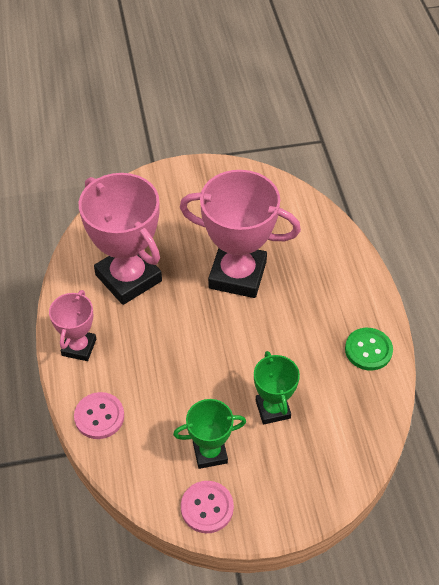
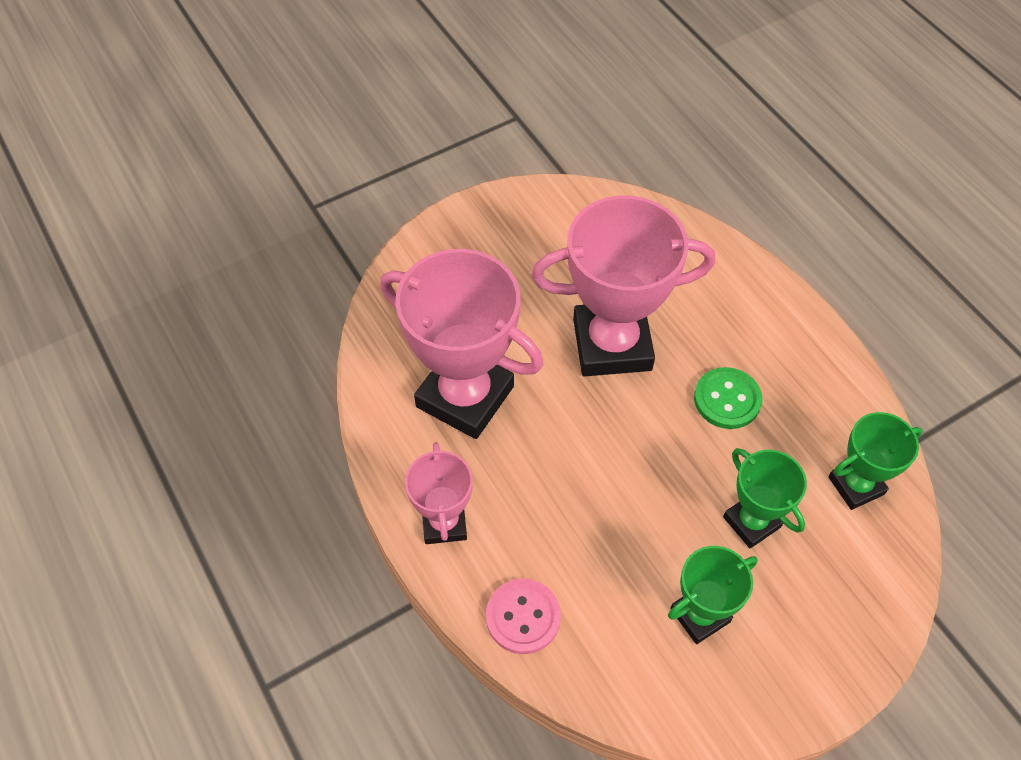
camera: 20 degrees left, 5 degrees up
(207, 508) = (735, 697): pink button -> none
(354, 409) = (856, 485): none -> green trophy
(368, 350) = (832, 396): green button -> green button (727, 399)

